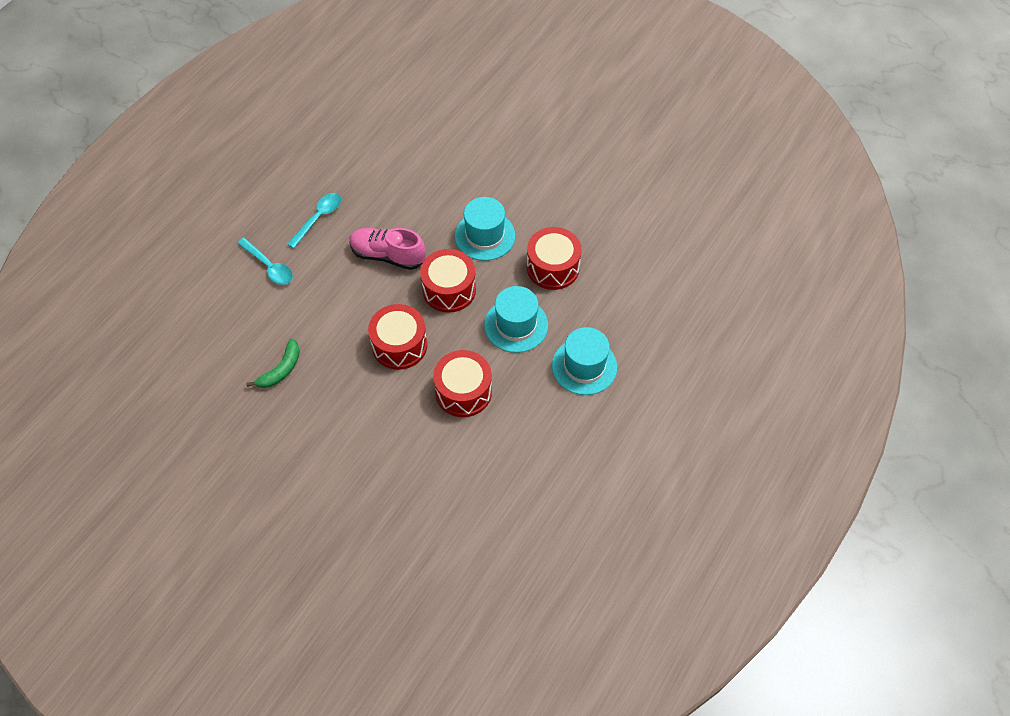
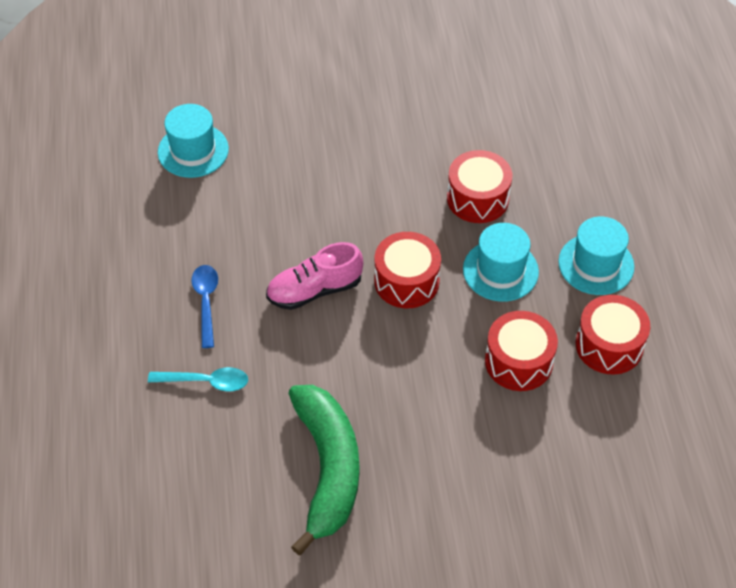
camera: 40 degrees left, 5 degrees down
(281, 370) = (327, 468): green banana -> green banana, size x2.15
(318, 218) = (206, 302): turquoise spoon -> blue spoon
(399, 345) = (416, 363): red drum -> red drum (609, 345)
(485, 236) = (386, 211): turquoise hat -> turquoise hat (193, 150)

